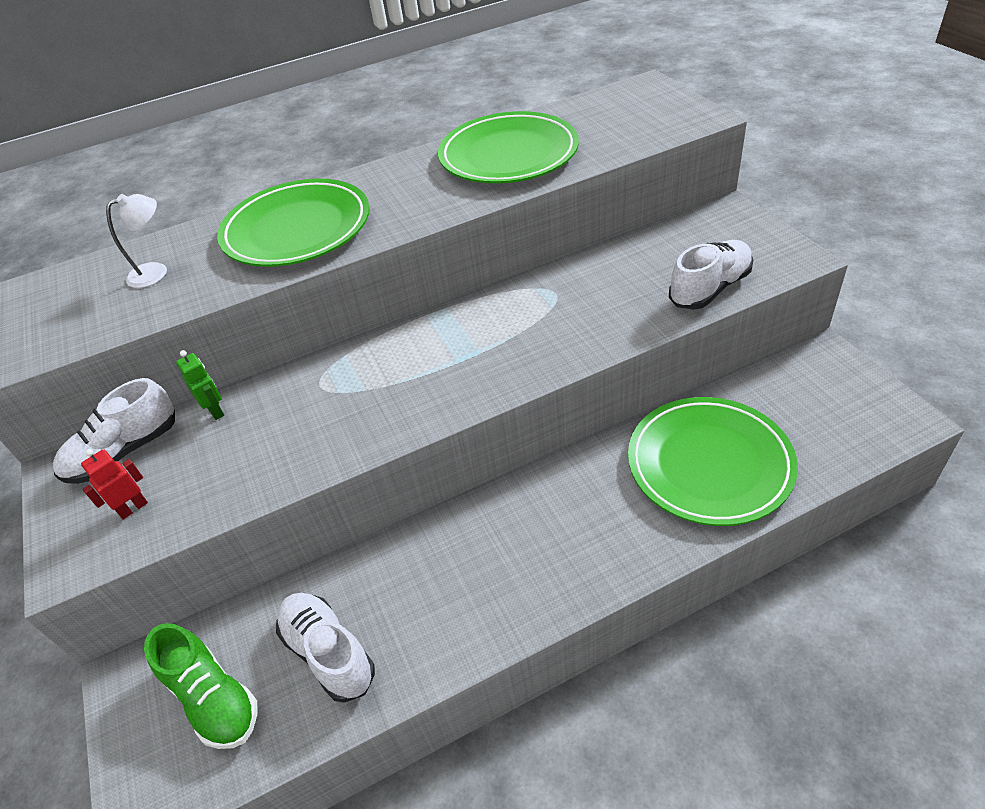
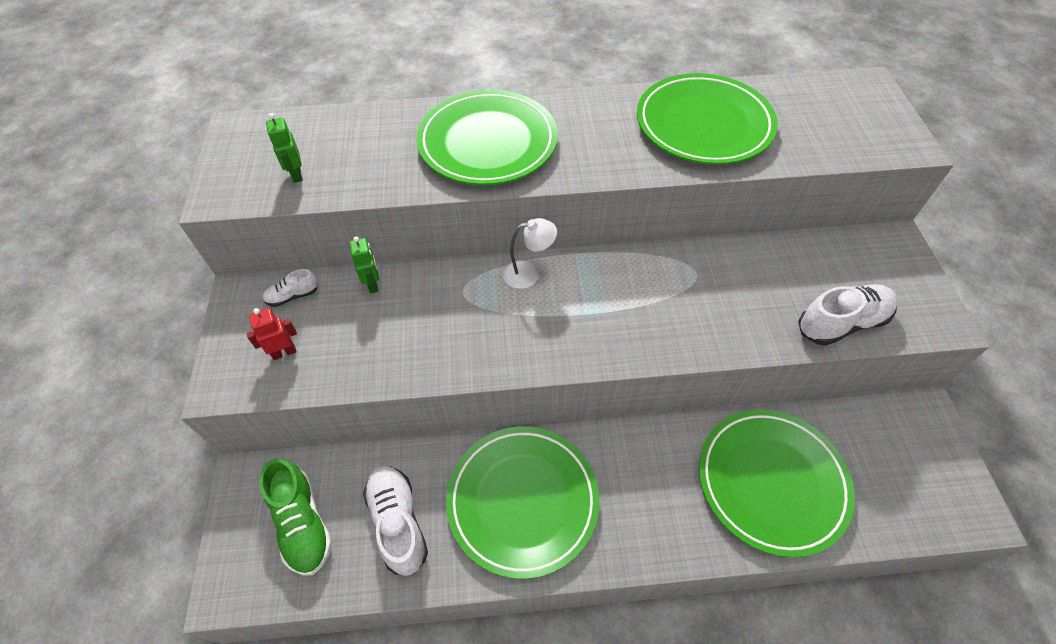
camera: 15 degrees right, 10 degrees up
(93, 316) = (296, 175): none -> green robot
(124, 452) = (293, 296): white shoe -> white shoe, size x0.53
(156, 272) = (359, 146): white lamp -> white lamp (529, 273)
(462, 577) = (522, 501): none -> green plate

